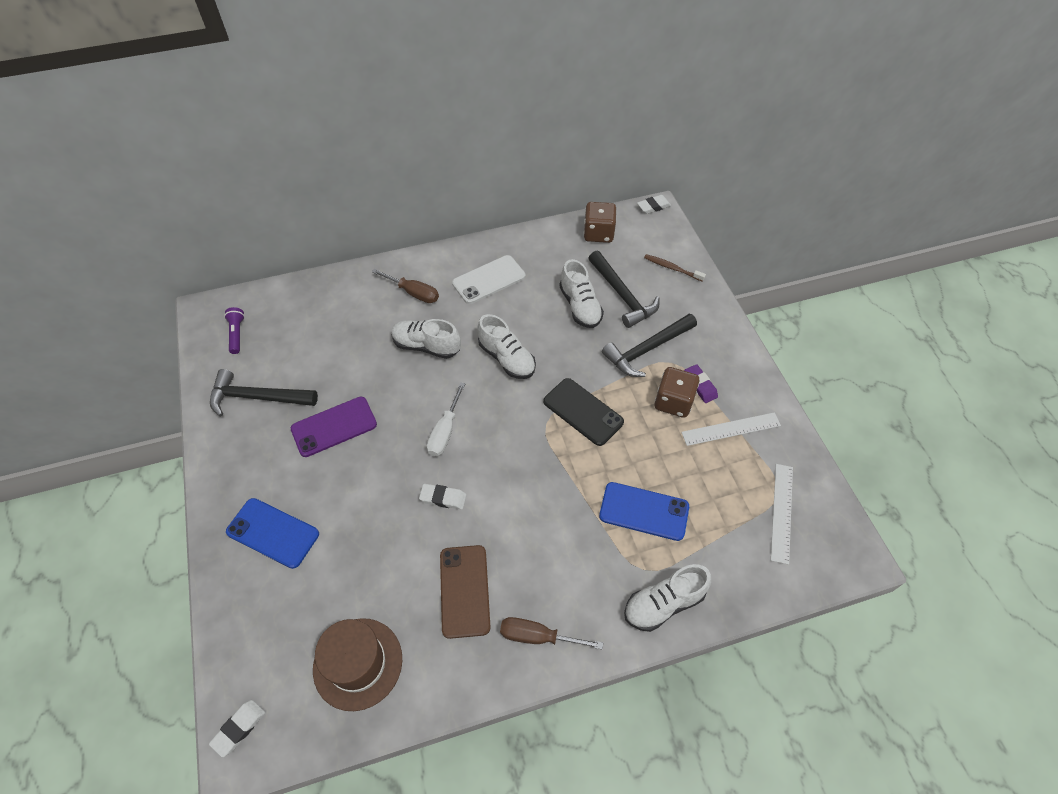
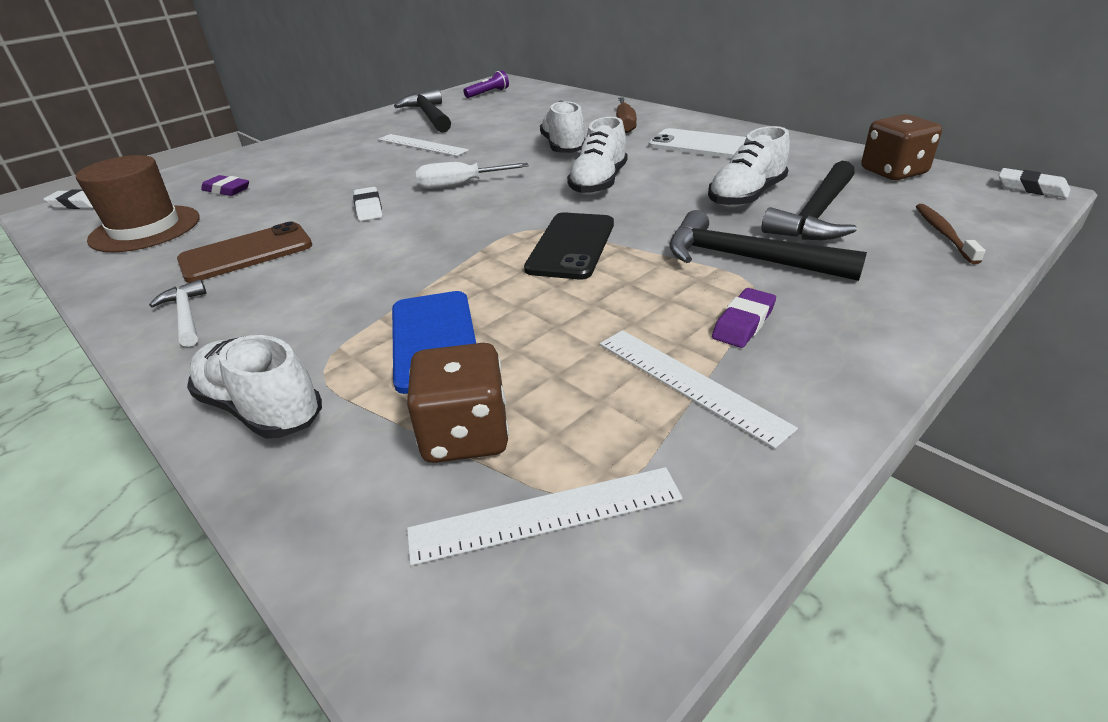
camera: 65 degrees right, 20 degrees down
(273, 533) = (287, 159): blue phone -> none
(315, 592) = (227, 190): none -> purple eraser
(334, 427) = (422, 145): purple phone -> white ruler
(538, 636) = (186, 316): brown screwdriver -> white hammer
(673, 402) = (675, 308): brown dice -> brown dice (465, 435)

